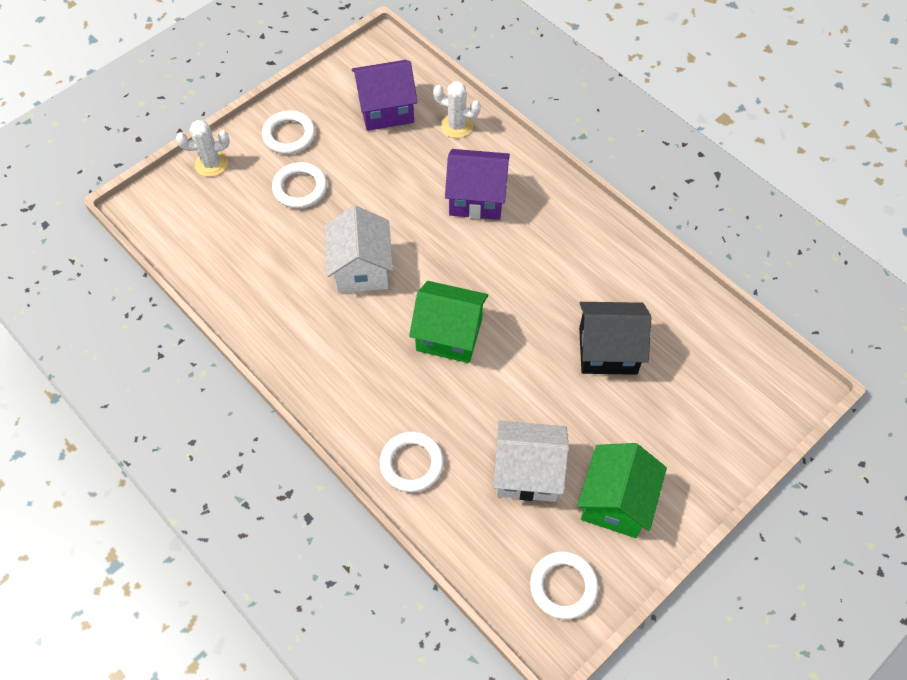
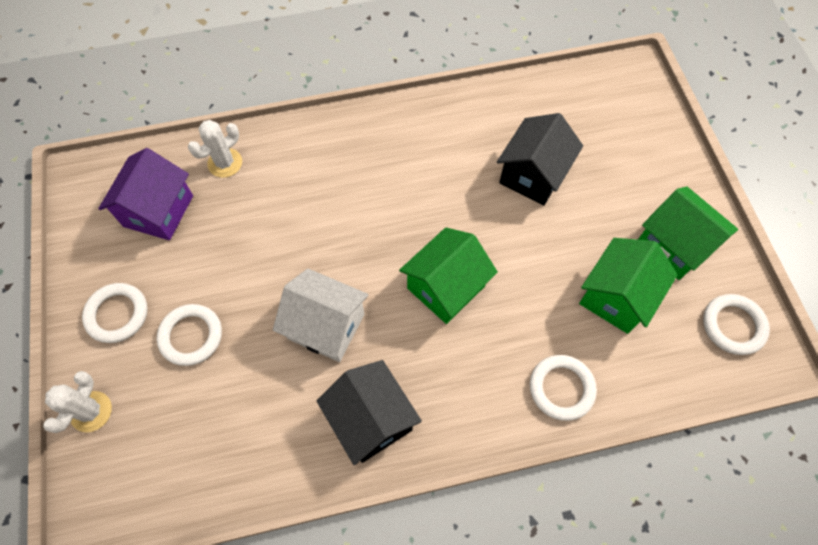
camera: 60 degrees left, 5 degrees up
(304, 338) = (371, 420): none -> black house
(477, 198) = (316, 189): purple house -> none
(527, 472) = (616, 297): white house -> green house

